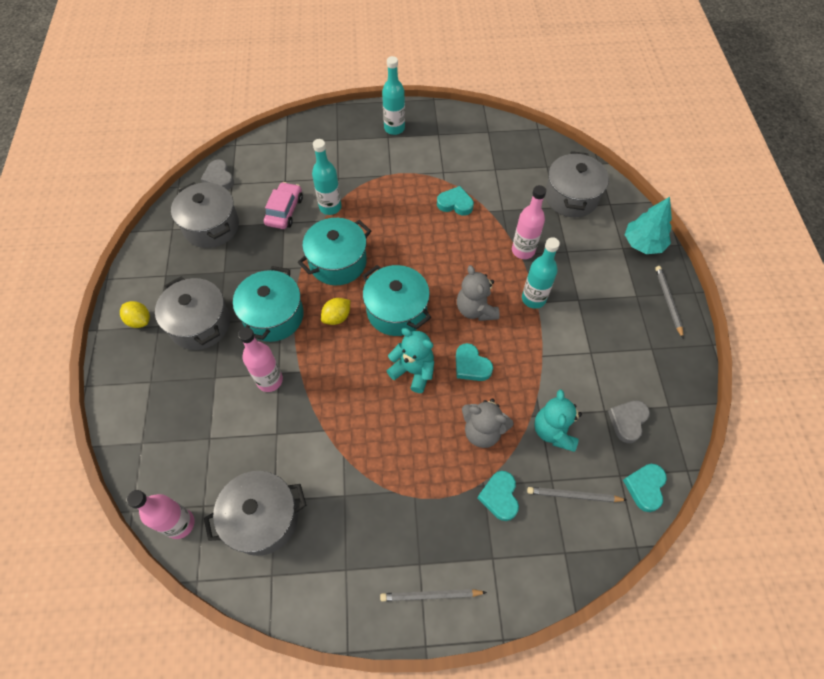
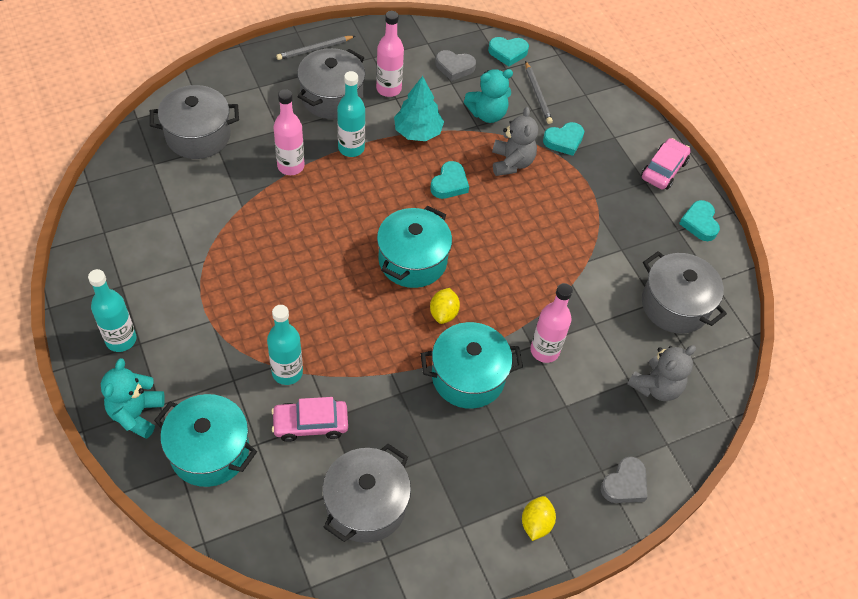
camera: 115 degrees left, 5 degrees down
(180, 524) = (717, 370): pink bottle -> pink bottle (388, 89)
(200, 324) = (510, 451): grey pot -> grey pot (332, 97)
(219, 178) = (277, 535): grey heart -> grey heart (625, 484)
(337, 317) = (443, 313): yellow lemon -> yellow lemon turned 75 degrees clockwise
(338, 262) = (370, 336): turquoise pot -> turquoise pot (209, 451)
(413, 371) = (476, 228): turquoise teddy bear -> turquoise teddy bear (136, 414)
(431, 595) = (663, 169): grey pencil -> pink car
(455, 204) = (241, 241): turquoise heart -> turquoise heart (699, 223)
(475, 309) = (383, 192): grey teddy bear -> grey teddy bear (656, 386)
(643, 243) = (247, 71): turquoise tree -> turquoise tree (417, 132)

